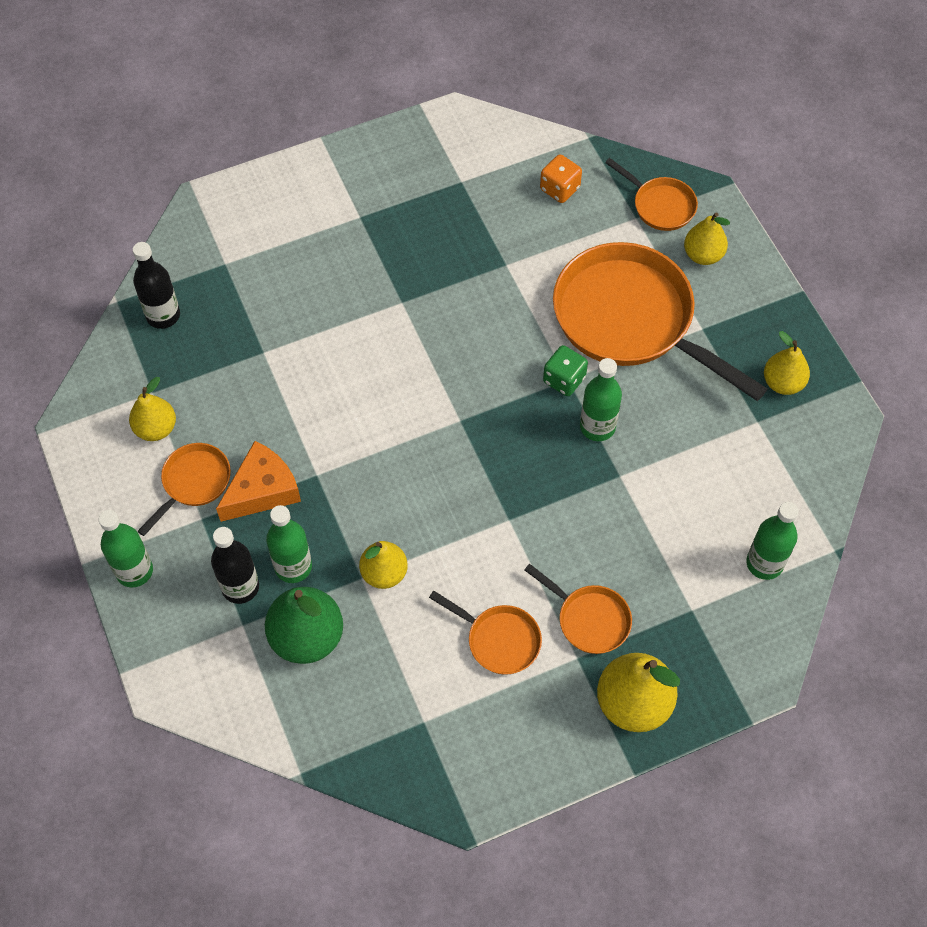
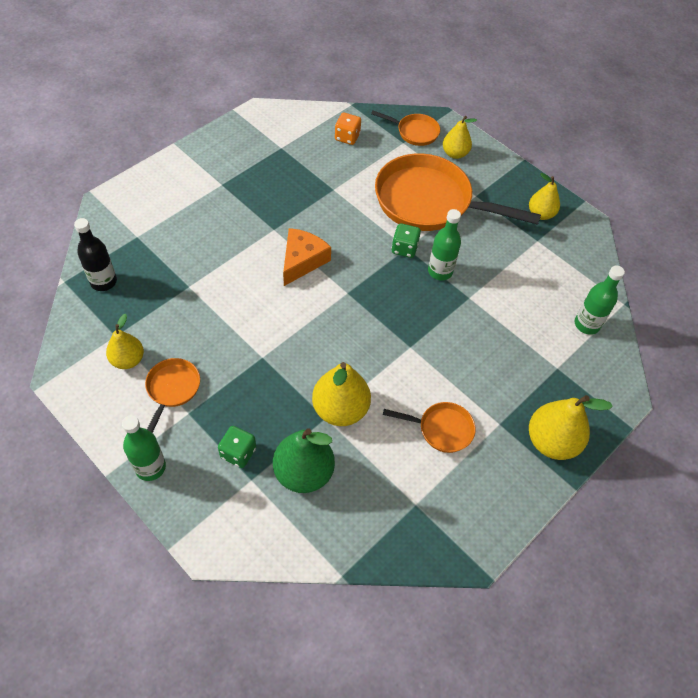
camera: 25 degrees left, 5 degrees down
(240, 587) = (238, 453): black bottle -> green dice
(262, 490) = (226, 379): orange cheese -> orange cheese (302, 261)
(293, 567) = (272, 426): green bottle -> none
(384, 573) = (340, 409): yellow pear -> yellow pear, size x1.57
(589, 619) = (495, 395): orange pan -> none

